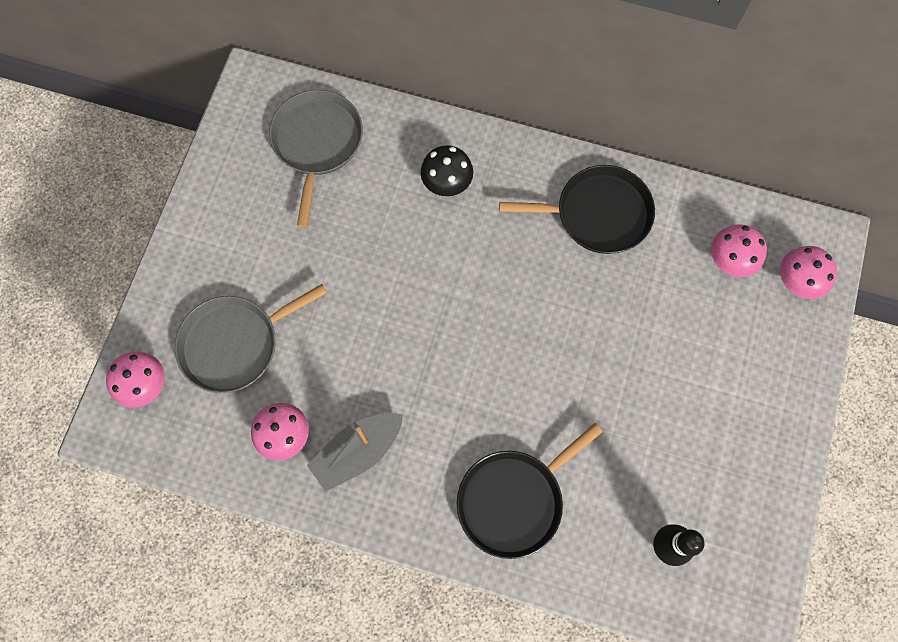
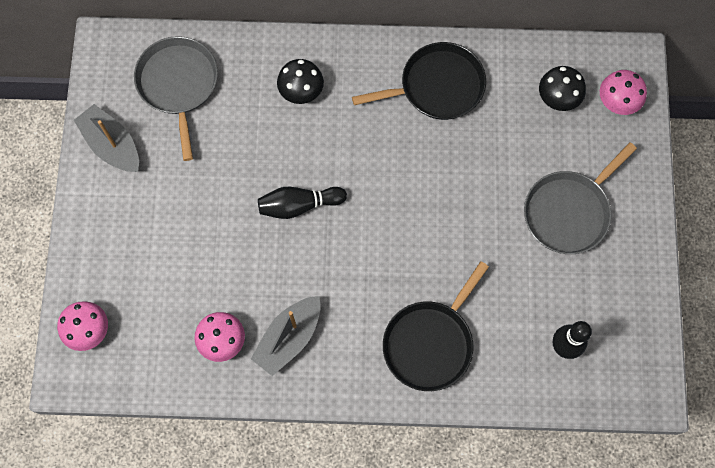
camera: 15 degrees left, 0 degrees up
(228, 190) = (112, 145): none -> grey boat
(235, 344) = (157, 275): grey pan -> grey pan (569, 211)
(410, 306) = (299, 205): none -> black bowling pin
(730, 260) = (558, 98): pink mushroom -> black mushroom

